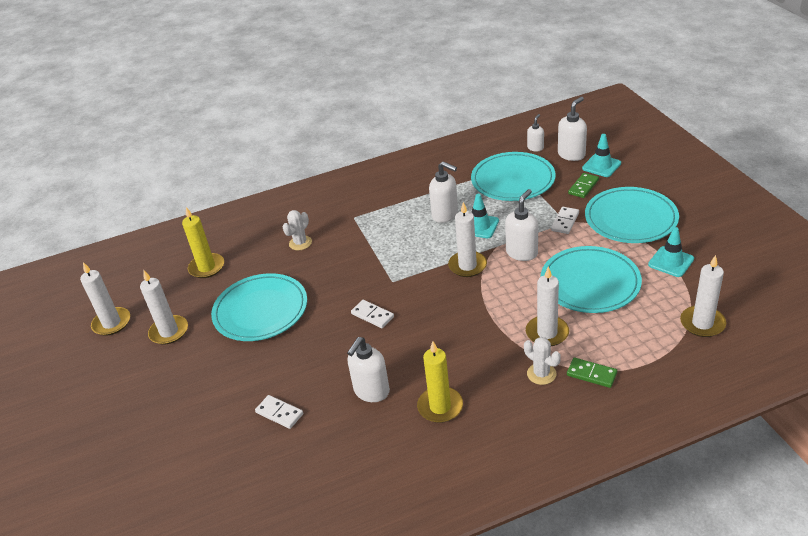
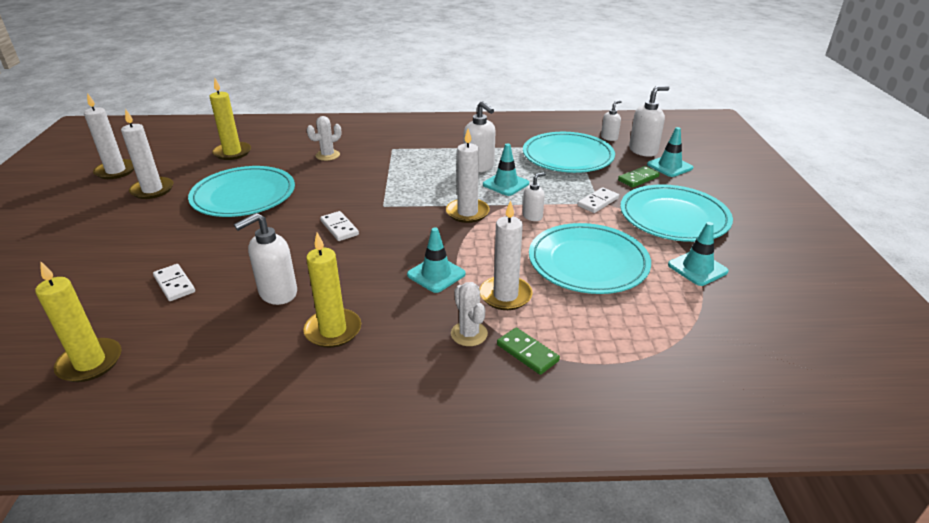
camera: 15 degrees right, 5 degrees down
(276, 499) = (90, 363): none -> yellow candle
(483, 332) = (436, 274): none -> turquoise traffic cone
(522, 252) = (532, 216): white soap dispenser -> white soap dispenser, size x0.60
(702, 323) = (701, 341): white candle -> none

